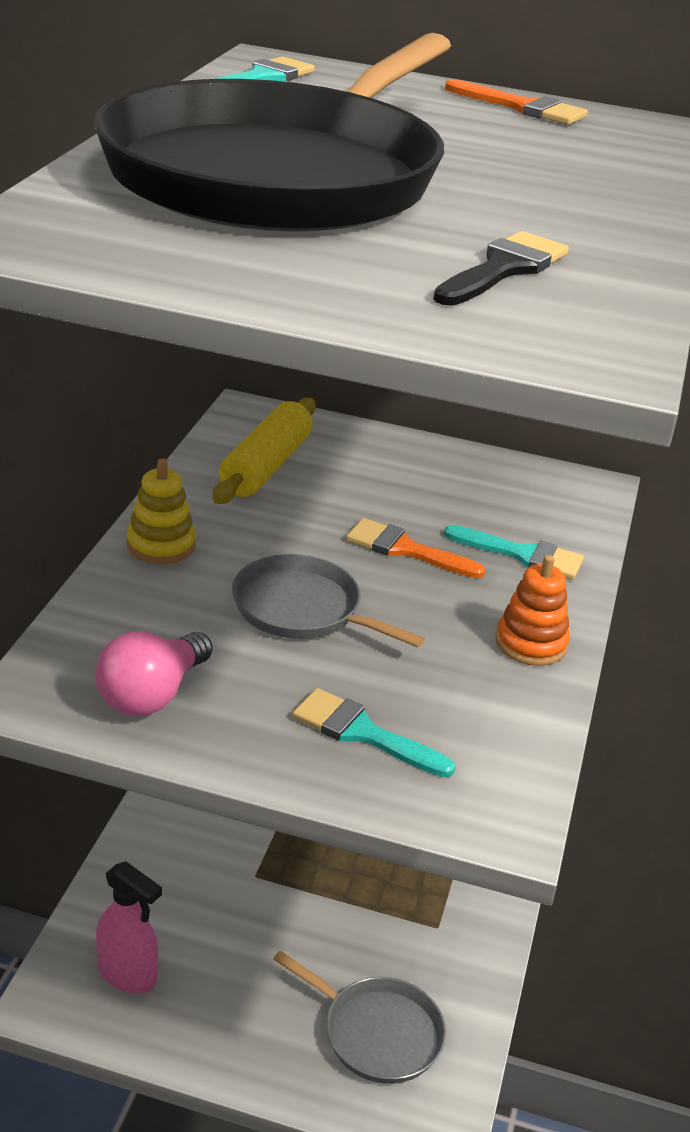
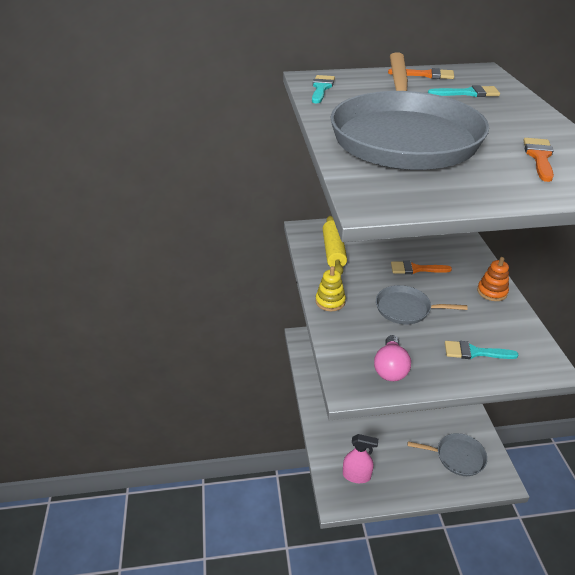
camera: 20 degrees left, 5 degrees up
(280, 174) = (404, 136): black pan -> grey pan
(503, 269) = (539, 157): black brush -> orange brush
(523, 555) = (455, 256): turquoise brush -> turquoise brush (468, 93)

